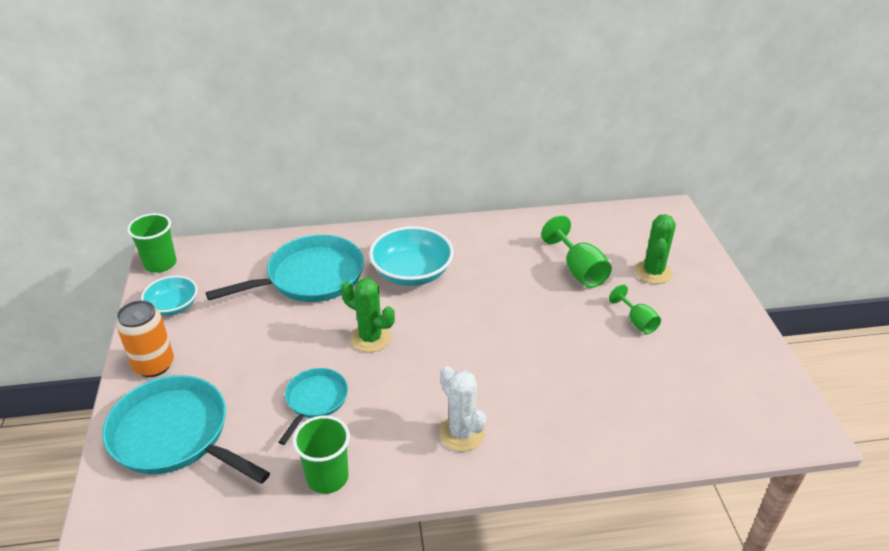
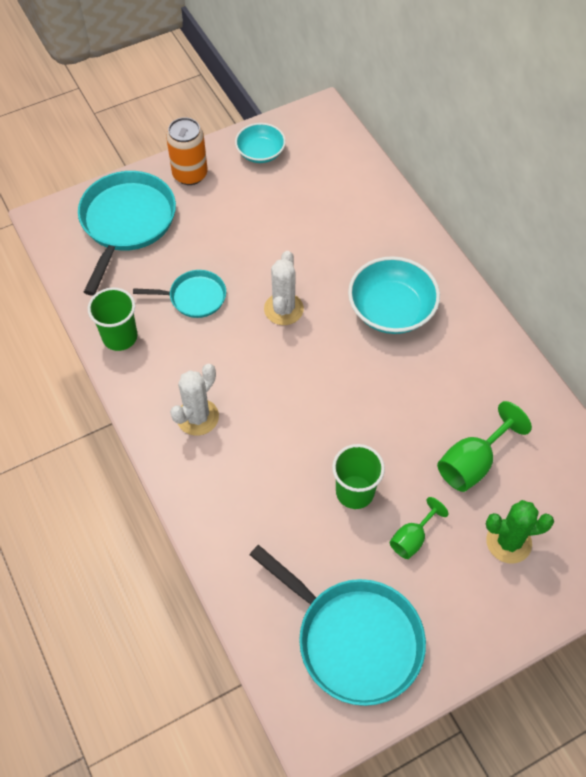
camera: 70 degrees right, 20 degrees up
(160, 264) = (308, 118): green cup -> green cup (355, 492)
(311, 277) = (344, 232): turquoise pan -> turquoise pan (354, 639)
(370, 338) = (283, 309): green cactus -> white cactus

